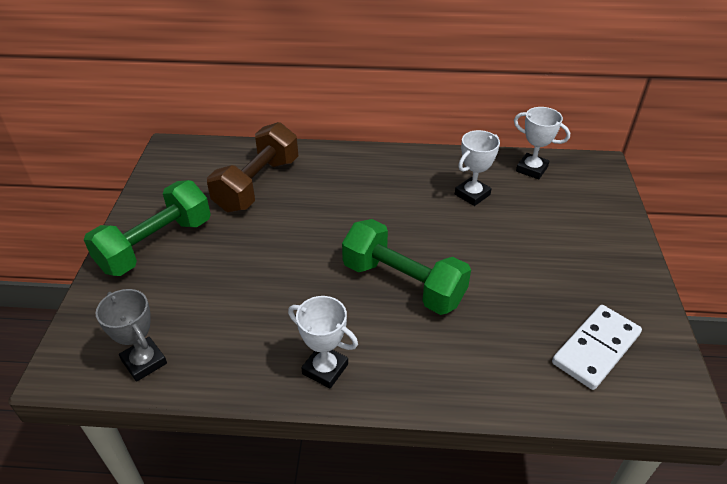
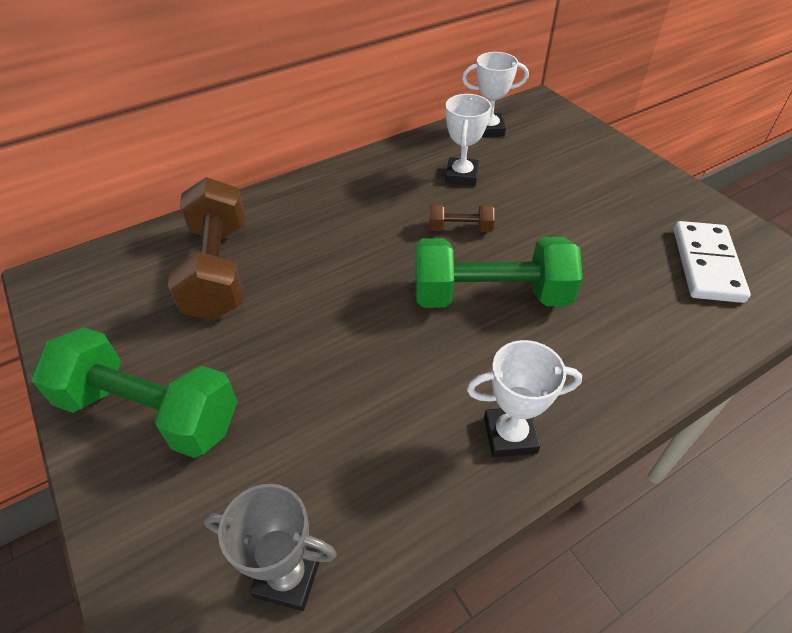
camera: 35 degrees left, 5 degrees up
(156, 245) = (150, 412): green dumbbell -> green dumbbell turned 75 degrees counterclockwise
(430, 230) = (460, 228): none -> brown dumbbell

